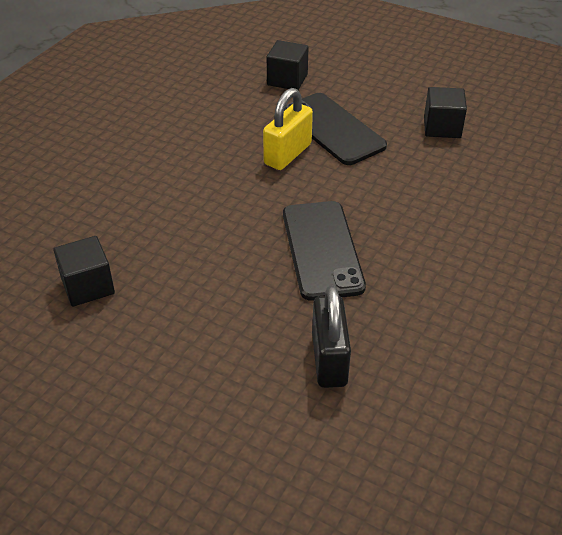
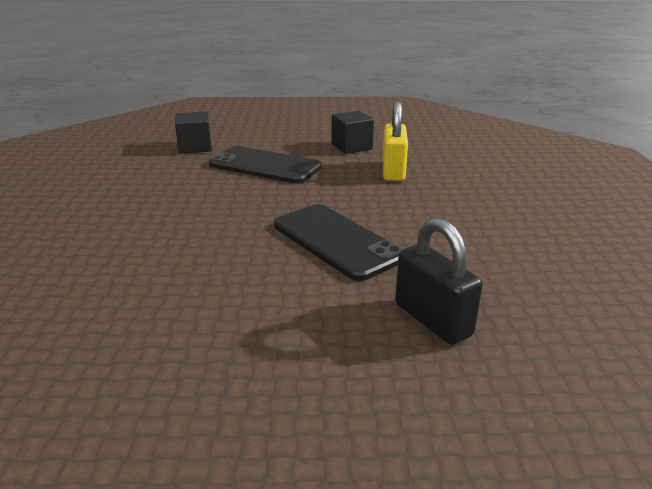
camera: 30 degrees left, 15 degrees down
(88, 286) = (97, 351): black cube -> none
(288, 154) = (239, 189): yellow padlock -> yellow padlock (393, 171)

